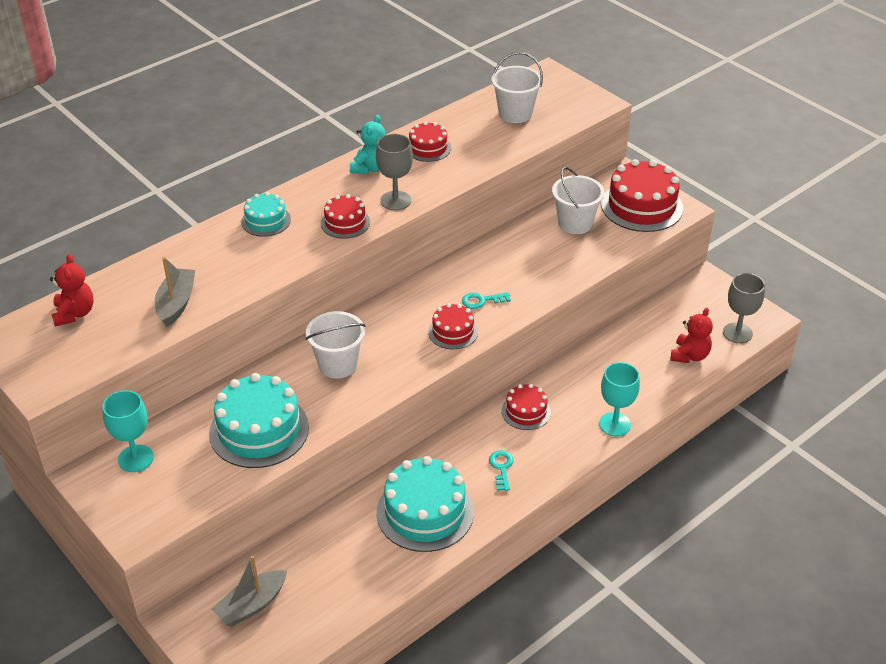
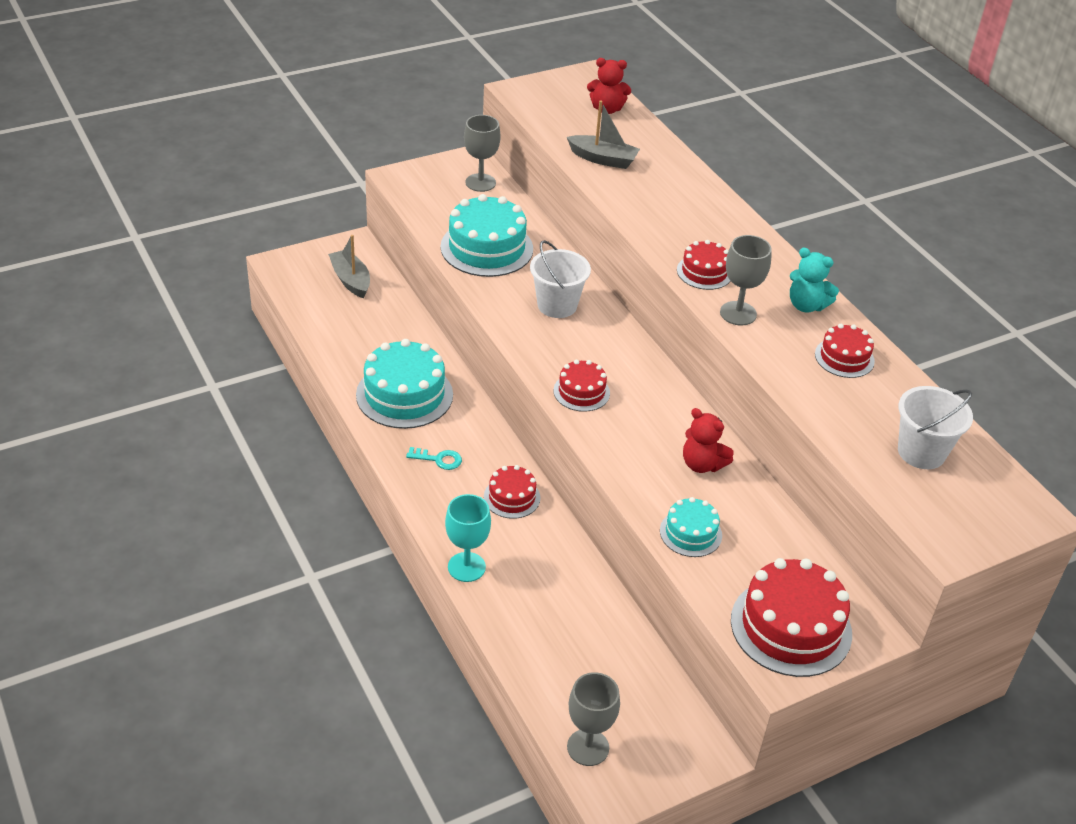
camera: 100 degrees right, 0 degrees up
(135, 458) = (480, 183): turquoise goblet -> grey goblet
(266, 221) = (719, 222): turquoise cake -> turquoise cake (690, 533)
(481, 301) = (627, 424): turquoise key -> none
(575, 223) = (761, 544): white bucket -> none
(689, 356) = (558, 677): red teddy bear -> red teddy bear (702, 464)

